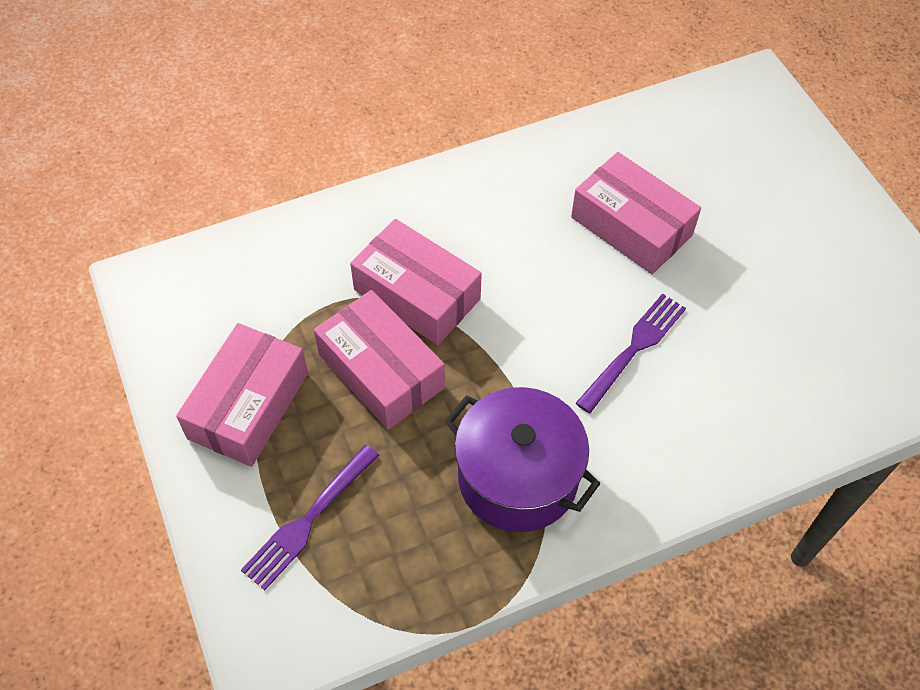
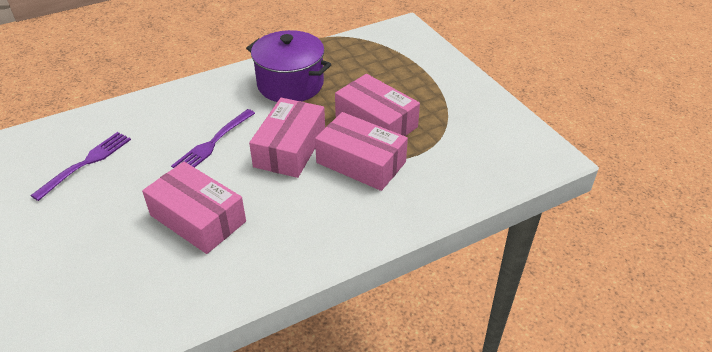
camera: 175 degrees right, 15 degrees down
(249, 405) = (450, 102): pink box -> pink box (290, 148)
(309, 520) = (399, 64): purple fork -> purple fork (86, 163)

